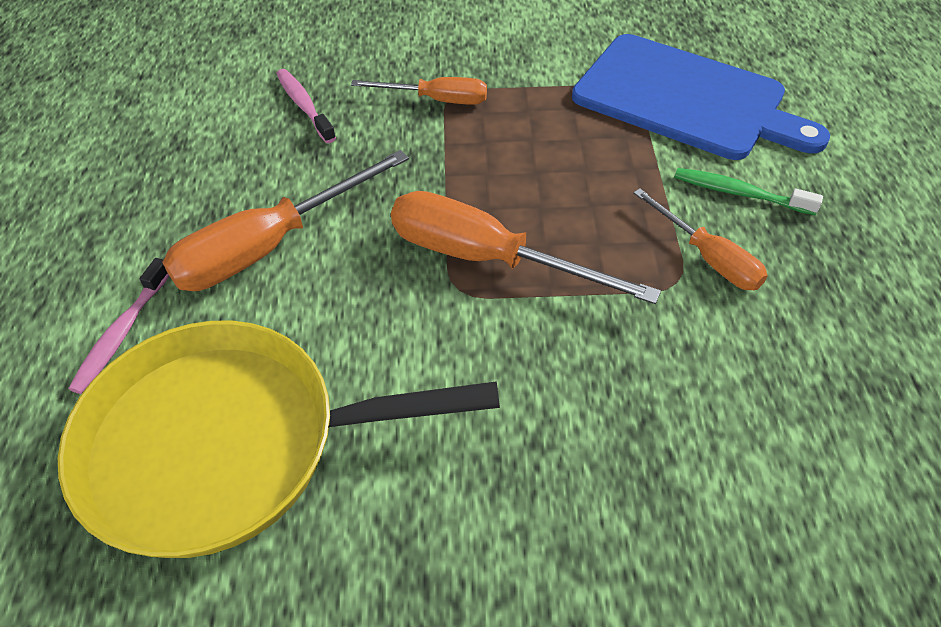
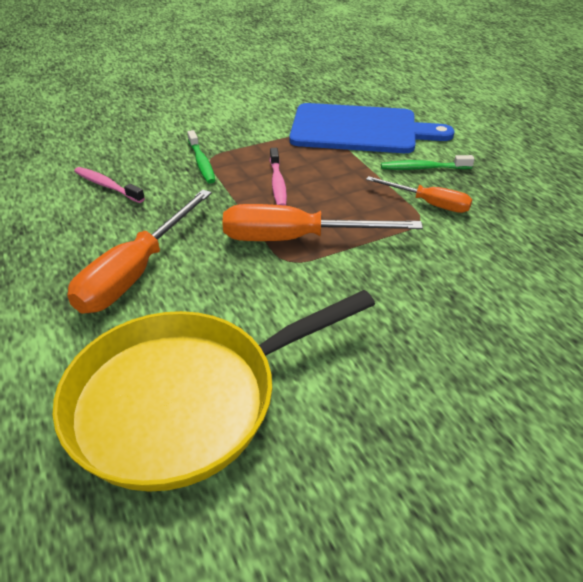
camera: 25 degrees left, 10 degrees down
(121, 333) = (50, 358): pink toothbrush -> pink toothbrush (277, 183)
(436, 100) = (201, 163): orange screwdriver -> green toothbrush

